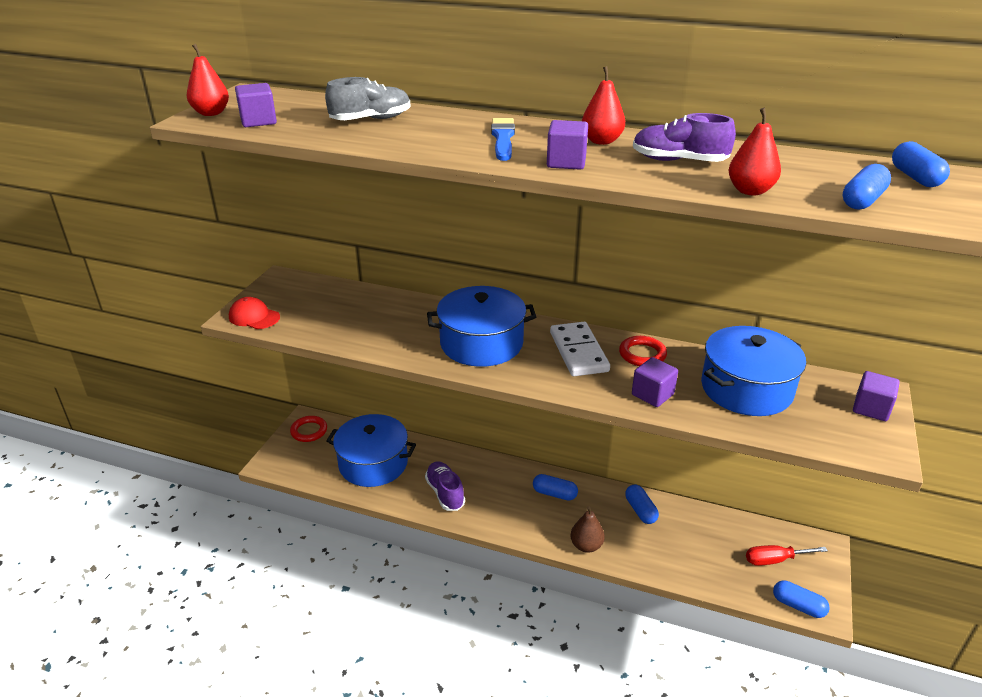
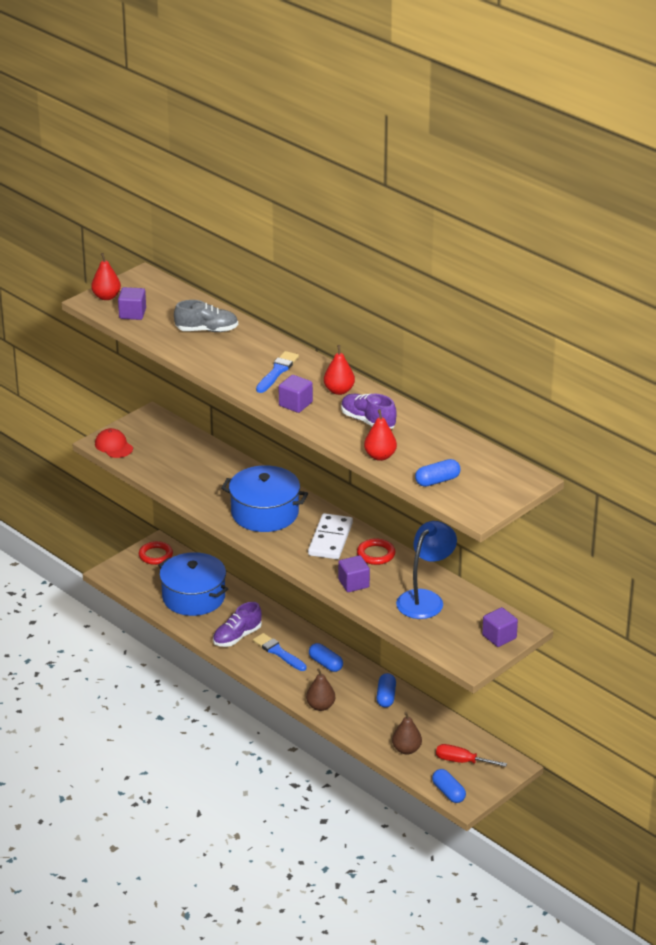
camera: 25 degrees right, 0 degrees up
(445, 493) = (237, 637): purple shoe -> purple shoe turned 135 degrees counterclockwise
(498, 496) = (278, 652): none -> blue brush
(711, 567) = (406, 749): none -> brown pear
(746, 389) = (425, 599): blue pot -> blue lamp
(915, 177) = (499, 473): blue capsule -> none

